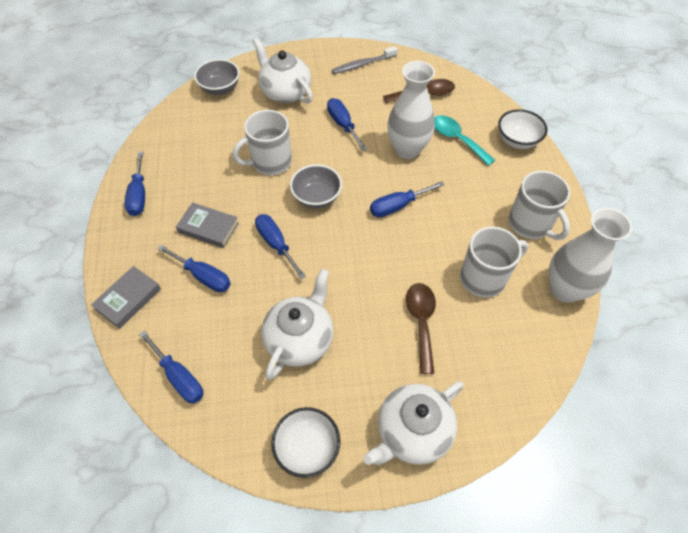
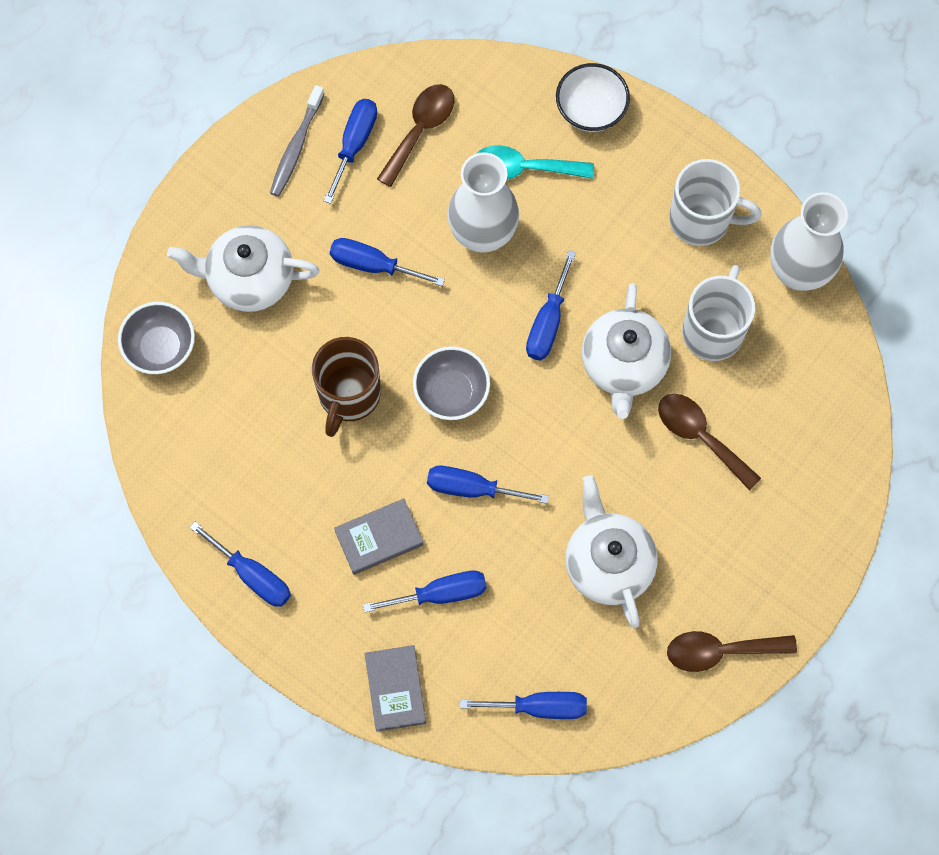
camera: 45 degrees left, 15 degrees up
(270, 162) = (348, 395): white mug -> brown mug
(307, 448) = (720, 651): white bowl -> brown spoon
(389, 80) = (354, 144): none -> blue screwdriver
(412, 432) = (792, 550): white teapot -> white teapot (623, 365)

